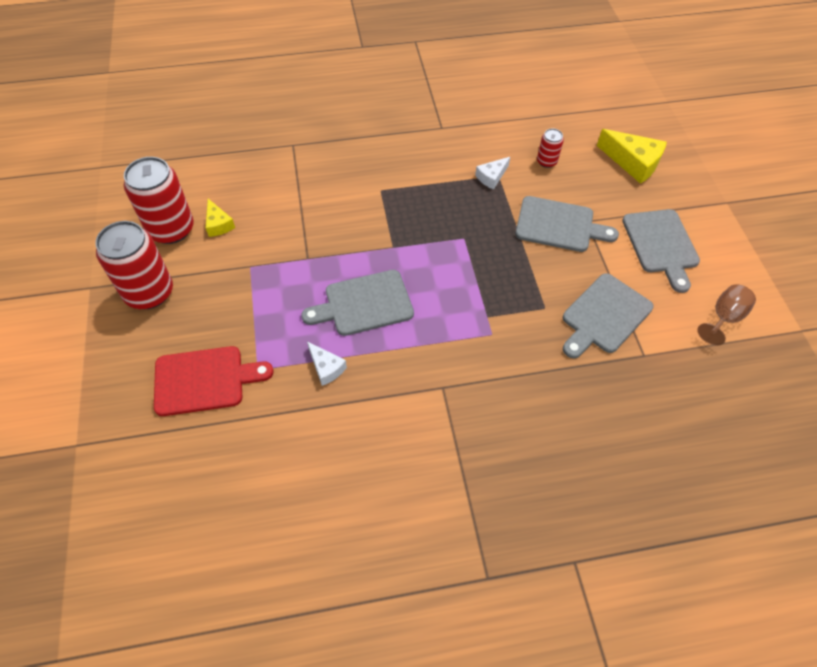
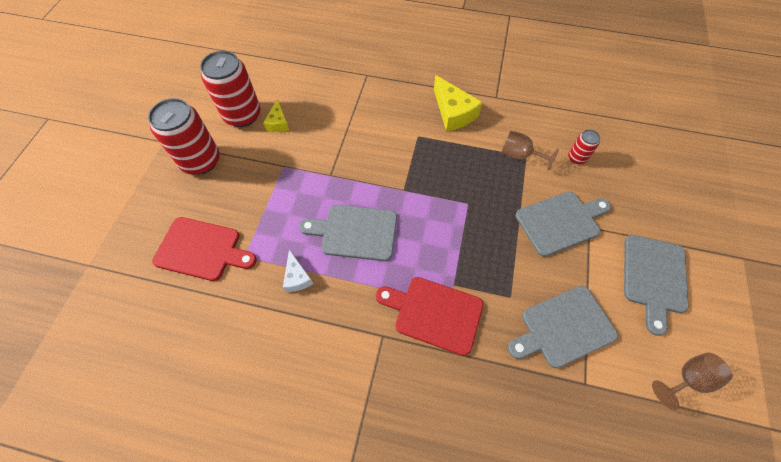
camera: 25 degrees right, 5 degrees up
(481, 348) = (434, 313): none -> red cutting board
(491, 177) = (519, 156): white cheese -> brown goblet
(559, 225) = (560, 222): grey cutting board -> grey cutting board turned 60 degrees counterclockwise
(633, 162) = (661, 185): yellow cheese -> yellow cheese (453, 112)

